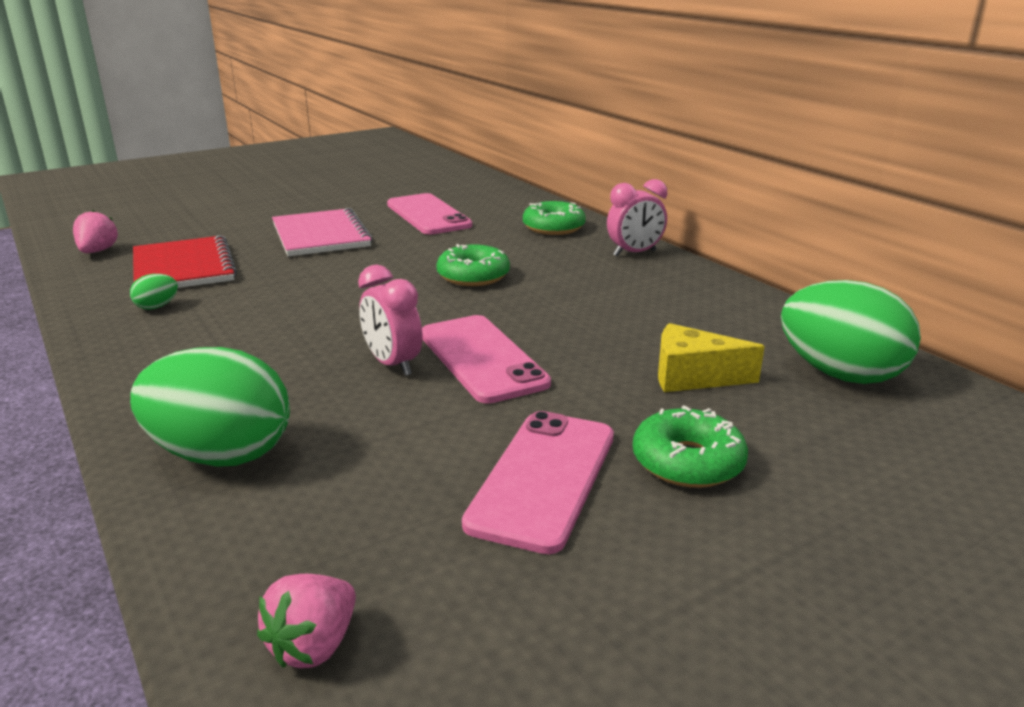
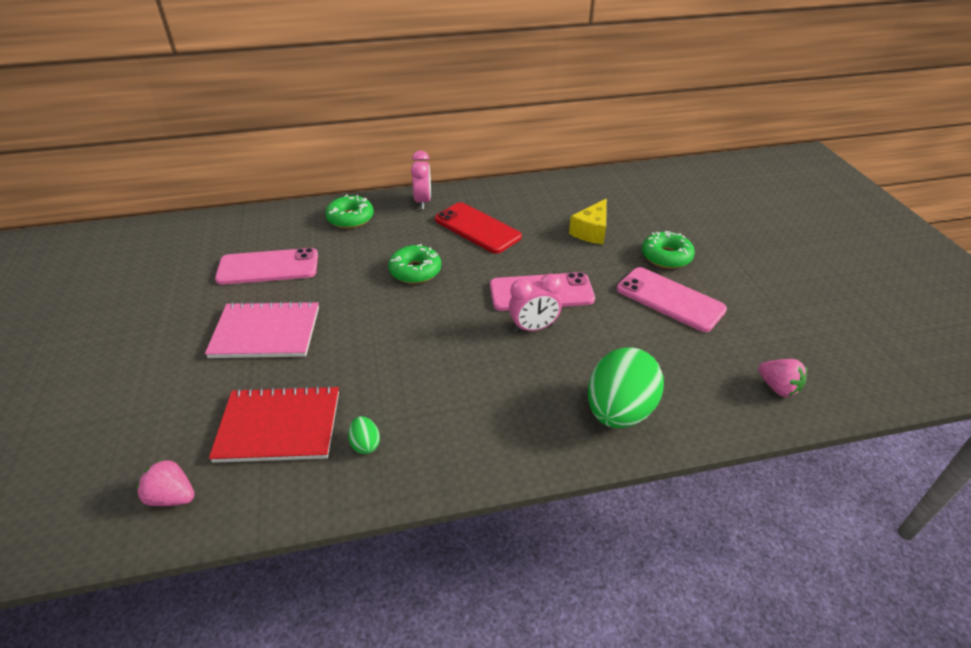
camera: 70 degrees left, 15 degrees up
(606, 293) = (477, 228): none -> red phone
(840, 374) = (605, 193): green egg -> none

